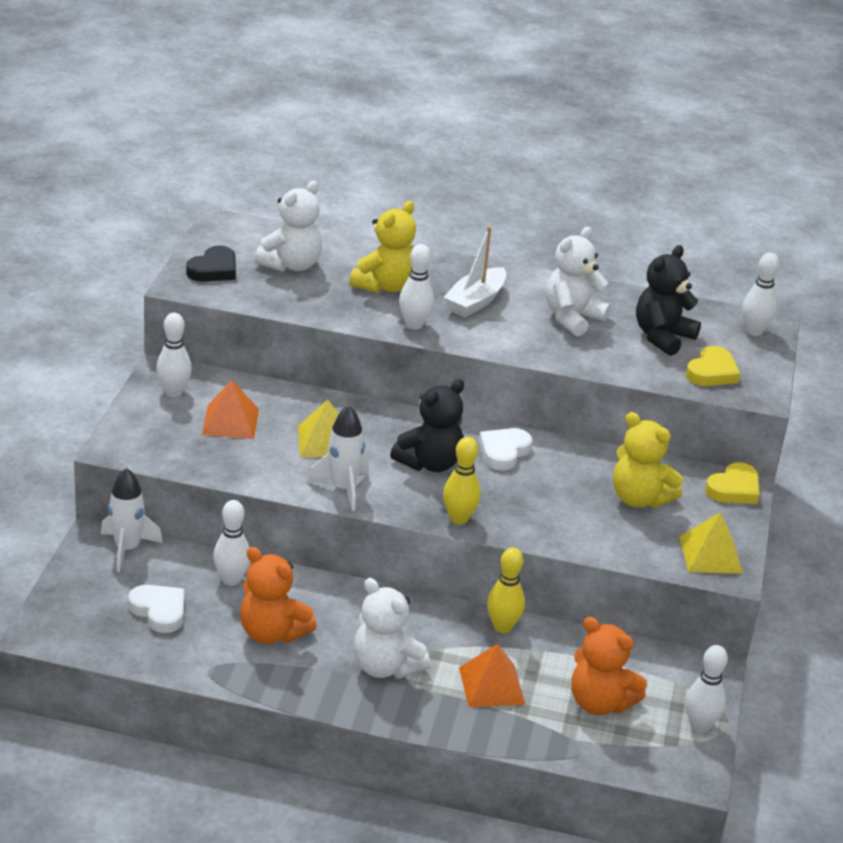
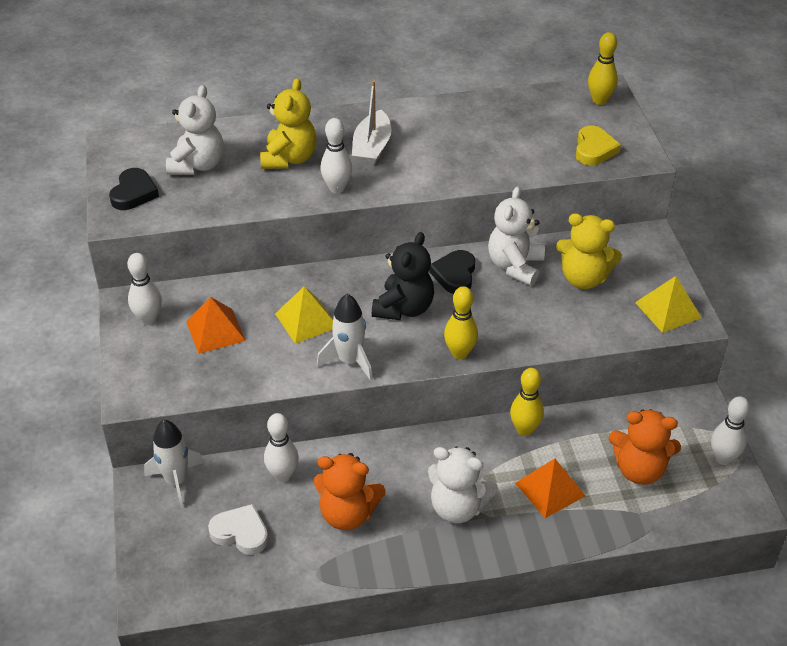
camera: 20 degrees left, 10 degrees up
(503, 452) = (454, 275): white heart -> black heart
(572, 318) = (457, 137): white teddy bear -> white teddy bear (515, 266)
(662, 337) = (536, 130): black teddy bear -> none
(734, 489) = (646, 242): yellow heart -> none
(754, 331) = (599, 100): white bowling pin -> yellow bowling pin

